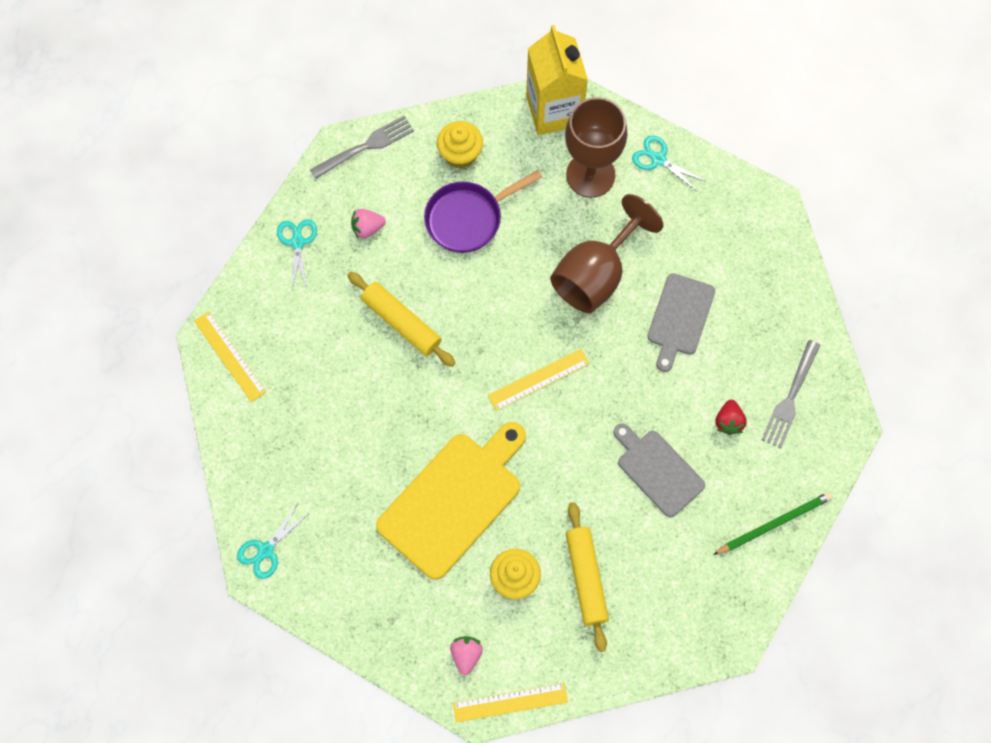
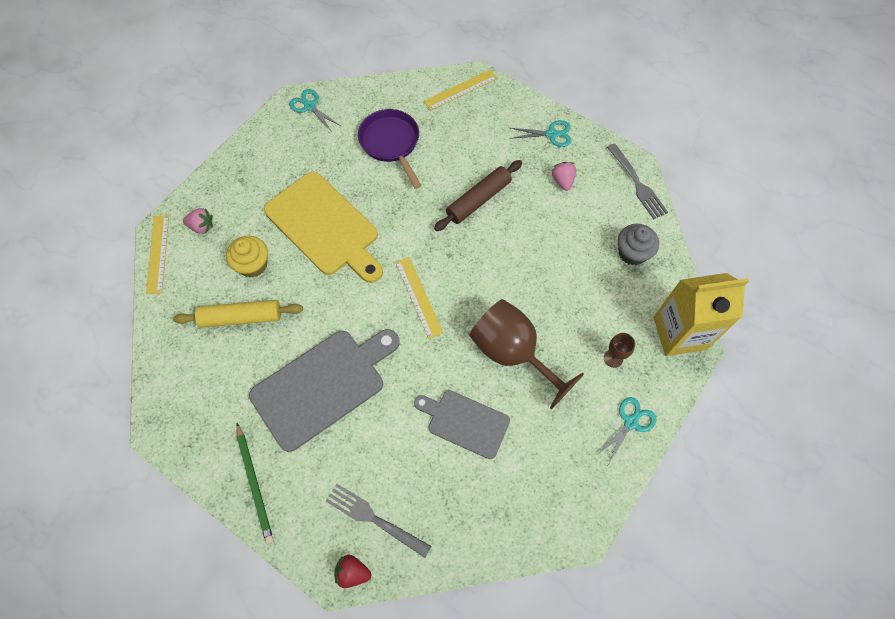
camera: 95 degrees right, 5 degrees down
(401, 322) = (478, 200): yellow rolling pin -> brown rolling pin
(460, 154) = (632, 253): yellow cupcake -> grey cupcake
(468, 218) = (570, 254): purple pan -> purple pan (391, 143)
(590, 175) = (613, 358): brown goblet -> brown goblet, size x0.42
(657, 470) = (323, 385): grey cutting board -> grey cutting board, size x1.66
(728, 422) = (358, 455): red strawberry -> red strawberry (352, 572)

